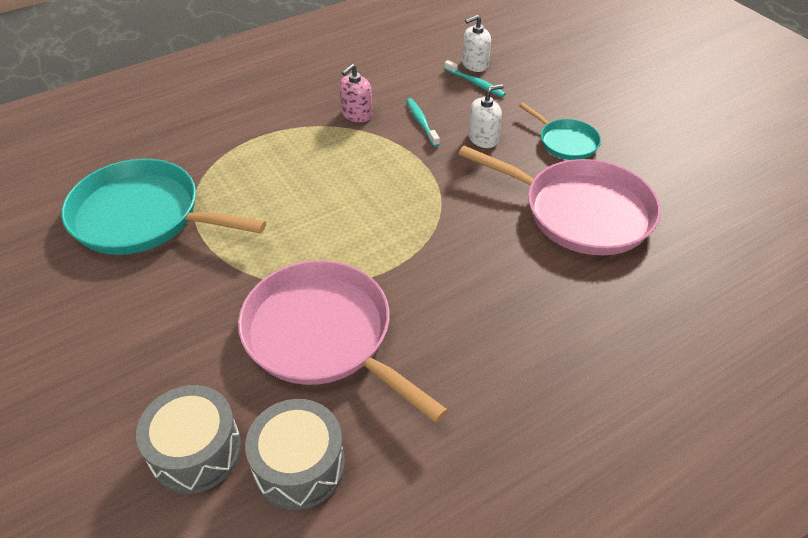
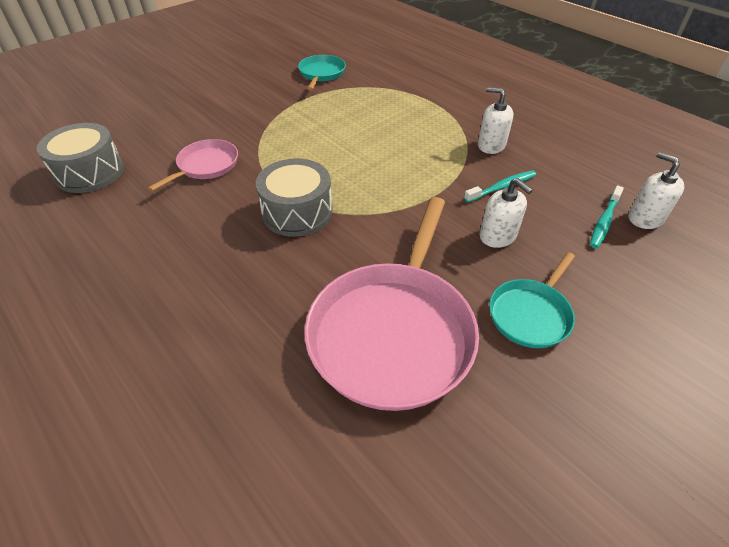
camera: 80 degrees right, 0 degrees up
(142, 216) = (321, 73): turquoise pan -> turquoise pan, size x0.51
(196, 451) = (114, 131): grey drum -> grey drum (297, 212)
(323, 335) = (206, 165): pink pan -> pink pan, size x0.51
(356, 114) = (491, 145): pink soap dispenser -> white soap dispenser

